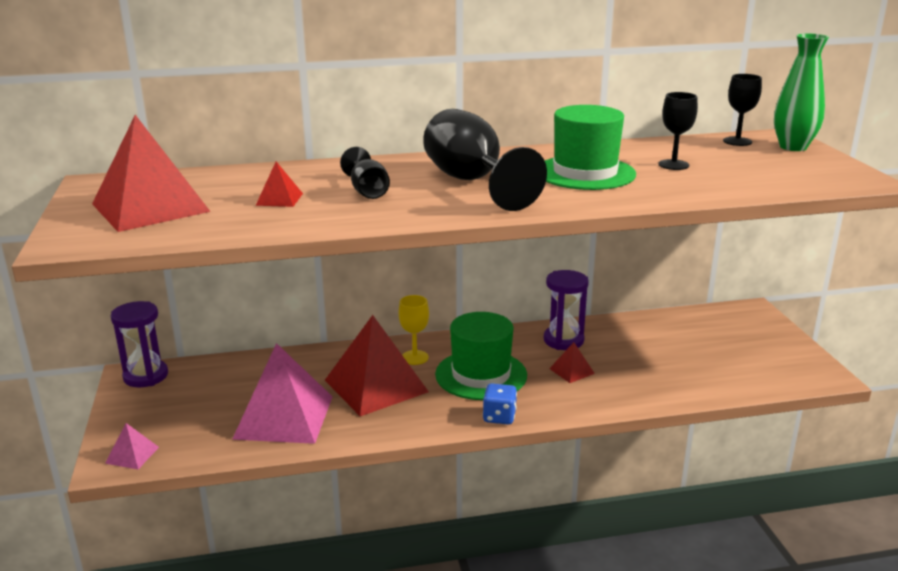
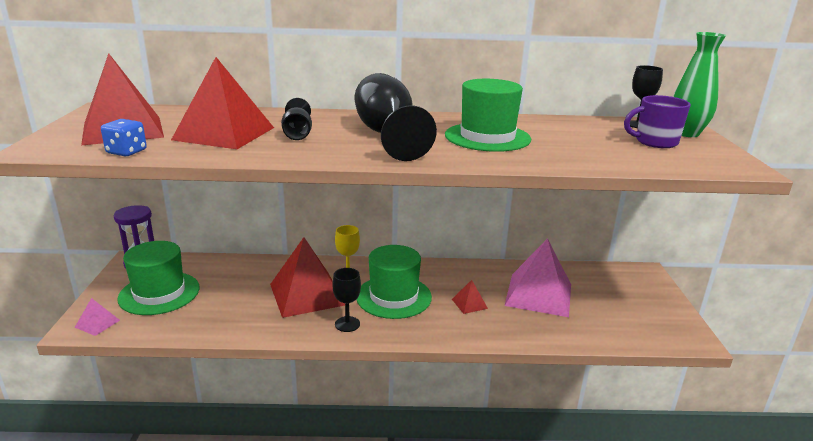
camera: 10 degrees right, 0 degrees up
(190, 409) = (159, 293): none -> green hat
(279, 199) = (224, 133): red pyramid -> red pyramid, size x2.32
(284, 417) = (224, 309): pink pyramid -> pink pyramid (538, 294)
(499, 417) = (393, 334): blue dice -> blue dice (126, 152)
(563, 340) = (473, 277): purple hourglass -> none
(673, 165) = (569, 138): black goblet -> black goblet (347, 324)
(765, 161) = (655, 142): none -> purple mug

